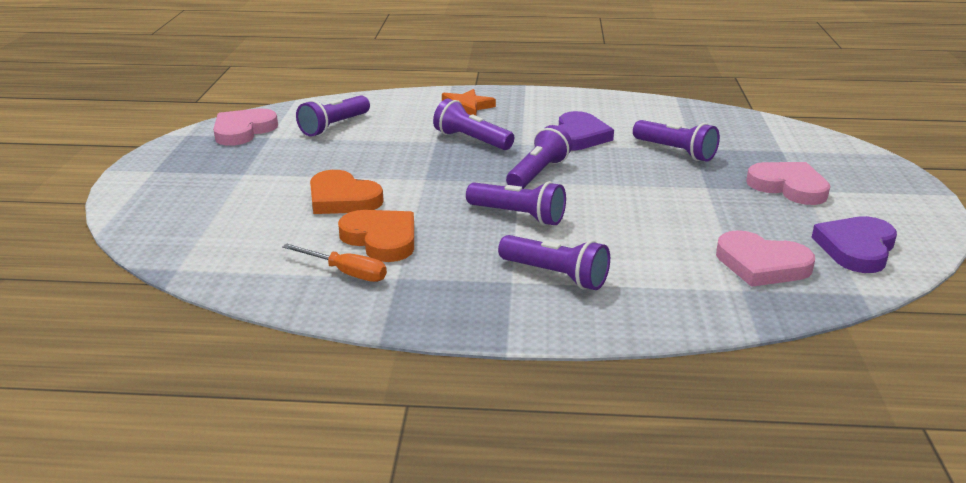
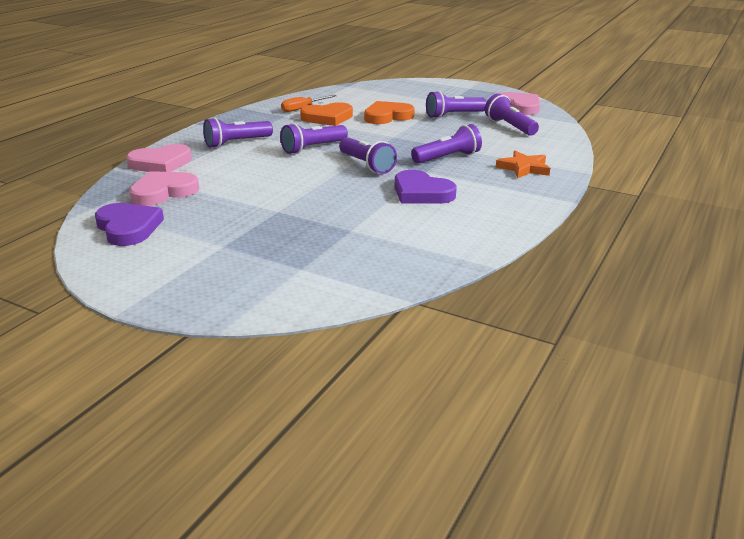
camera: 115 degrees right, 0 degrees up
(675, 151) = (352, 220): purple flashlight -> purple flashlight (454, 115)
(788, 187) = (235, 241): pink heart -> pink heart (161, 163)

